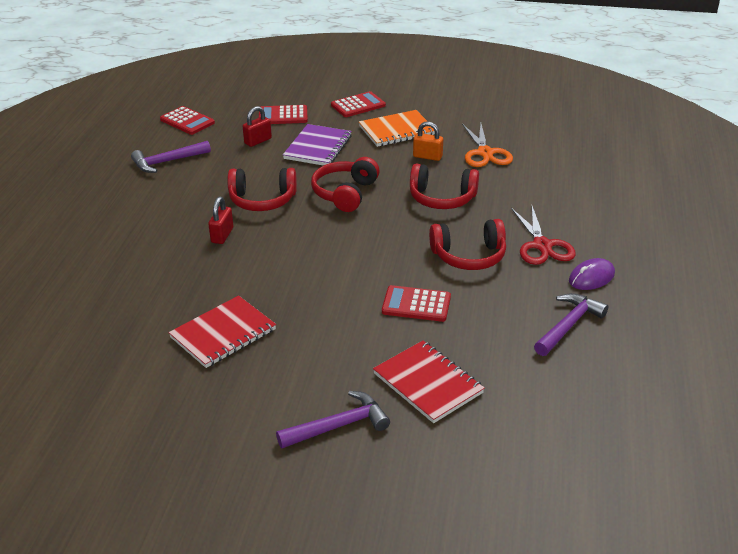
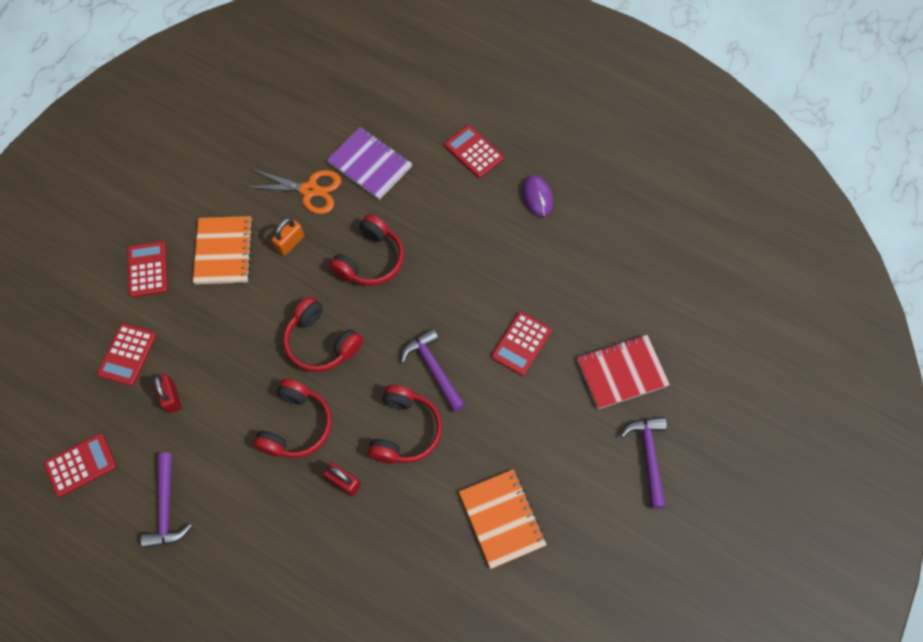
camera: 70 degrees left, 30 degrees up
(223, 334) = (502, 519): red notebook -> orange notebook
(318, 147) = (218, 339): purple notebook -> purple notebook (370, 164)
(469, 256) = (470, 275): red headphones -> red headphones (405, 431)
(542, 245) = (479, 212): red scissors -> none
(568, 325) = (589, 242): purple hammer -> purple hammer (433, 368)
(606, 227) = (473, 152): none -> red calculator

